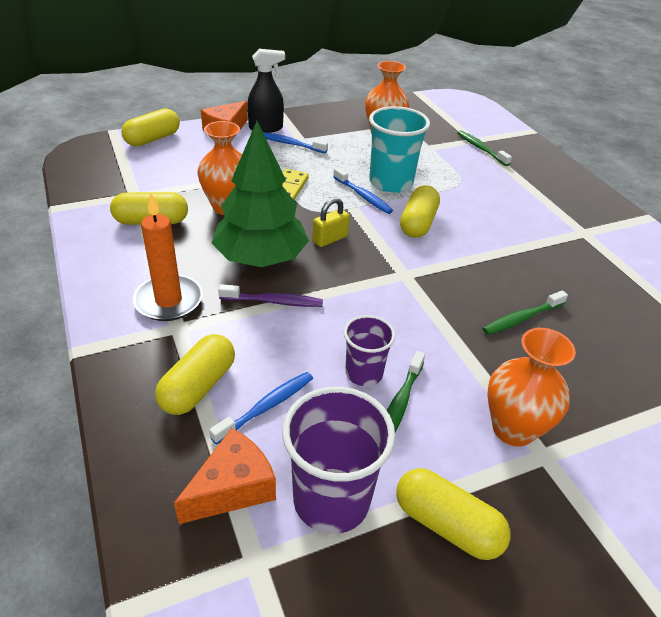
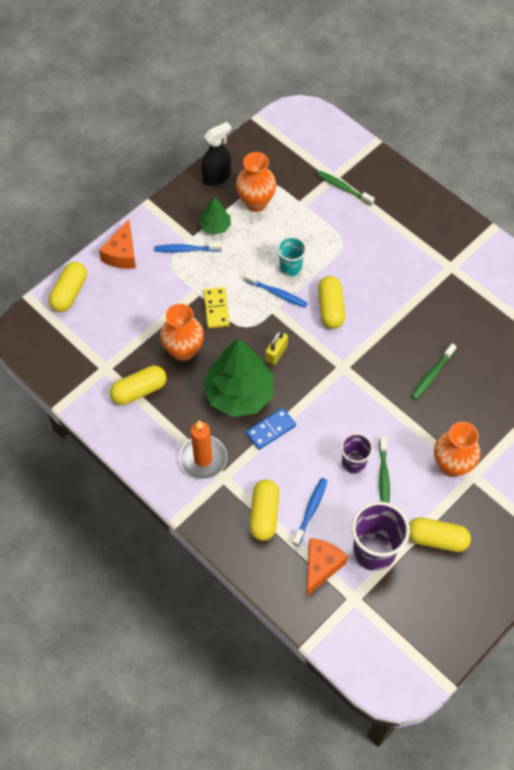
camera: 20 degrees left, 20 degrees up
(266, 128) = (153, 235): black spray bottle -> black spray bottle (217, 177)
(274, 302) = (270, 429): purple toothbrush -> blue domino
(331, 138) = (215, 227): none -> green tree
(391, 183) = (290, 267): turquoise cup -> turquoise cup, size x0.59

